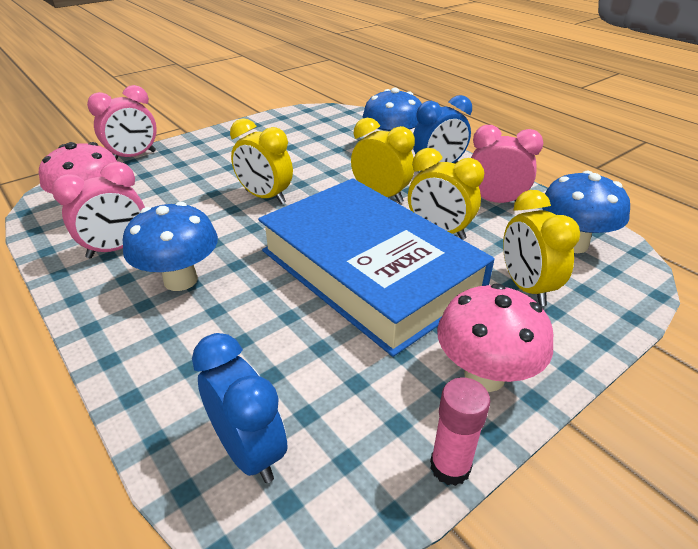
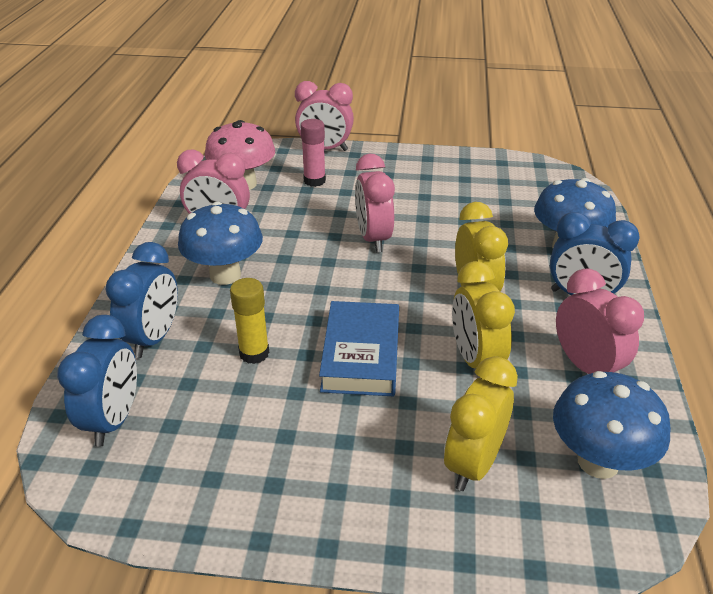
camera: 45 degrees right, 0 degrees up
(186, 364) = (153, 338): none -> blue clock
(265, 197) = (373, 239): yellow clock -> pink clock
(293, 318) = (254, 353): none -> yellow glue stick
(369, 270) = (361, 354): blue book -> blue book, size x0.51
(450, 467) = (199, 533): pink glue stick -> pink glue stick (314, 181)
(484, 375) = (318, 499): pink mushroom -> none

